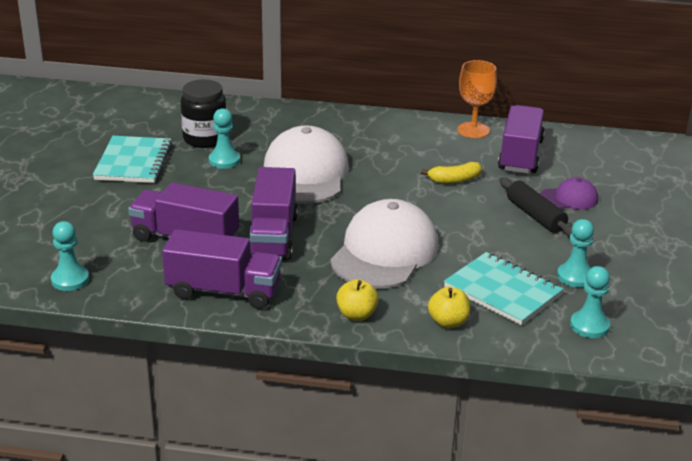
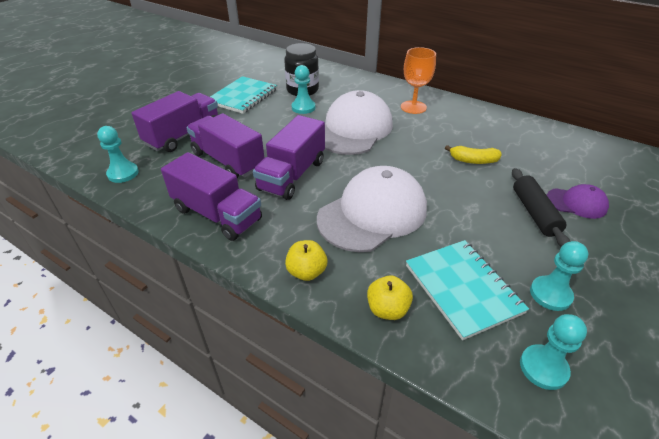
camera: 25 degrees right, 10 degrees up
(473, 130) = (511, 122): orange goblet -> orange goblet (413, 107)
(520, 155) = (544, 152): purple truck -> purple truck (183, 135)

